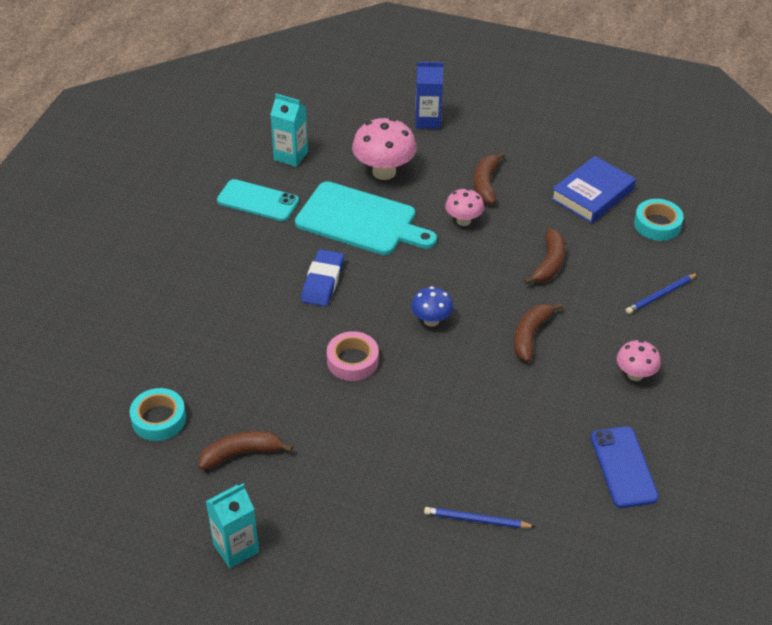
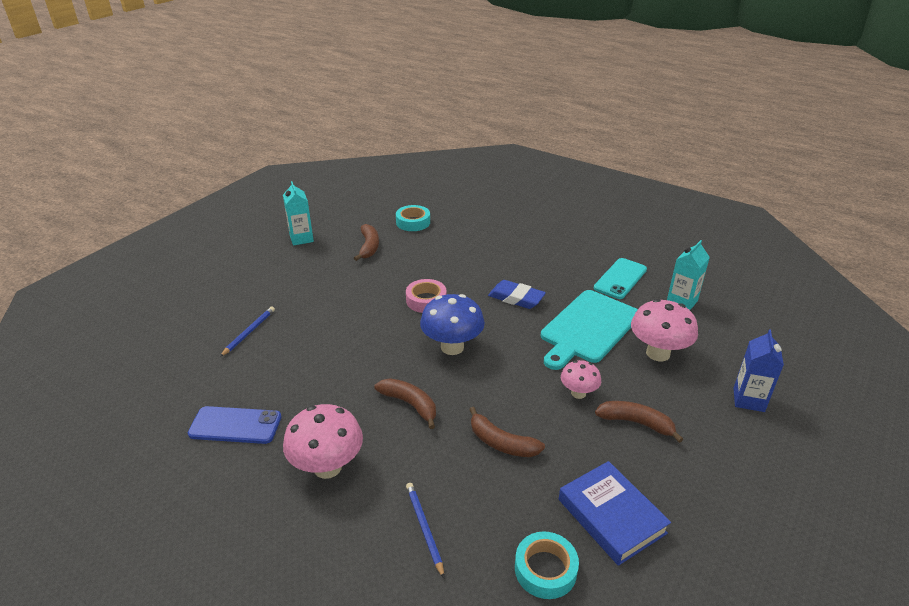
camera: 105 degrees right, 10 degrees down
(431, 320) = (452, 347): blue mushroom -> blue mushroom, size x1.71
(635, 375) = (327, 467): pink mushroom -> pink mushroom, size x1.71

